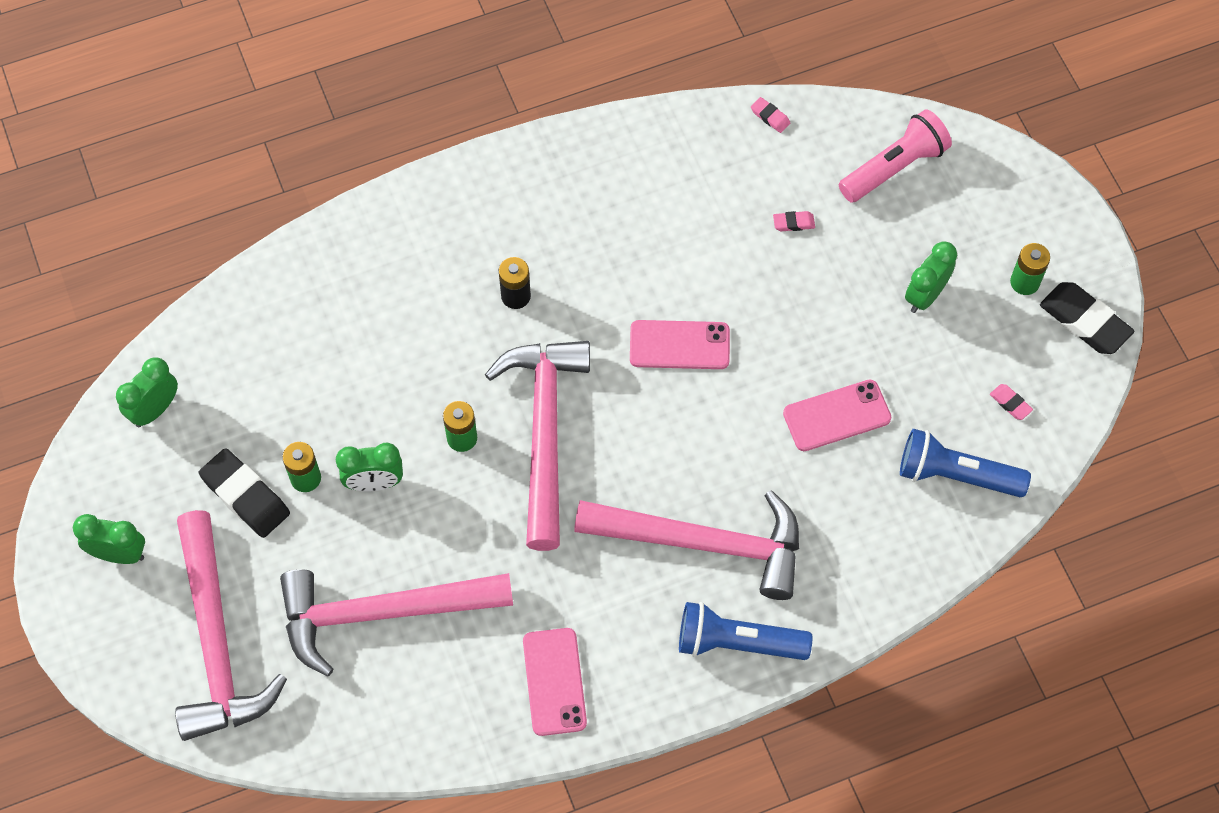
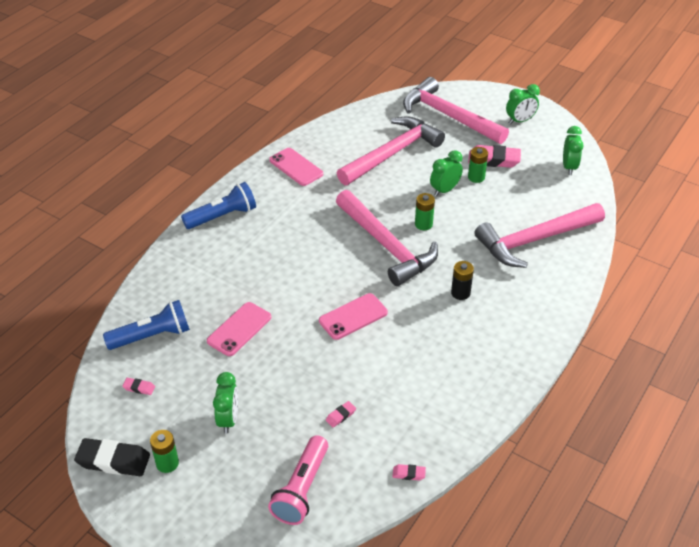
camera: 145 degrees right, 20 degrees down
(245, 496) = (494, 160): black eraser -> pink eraser
(704, 543) = (268, 243): pink hammer -> pink hammer (534, 240)

